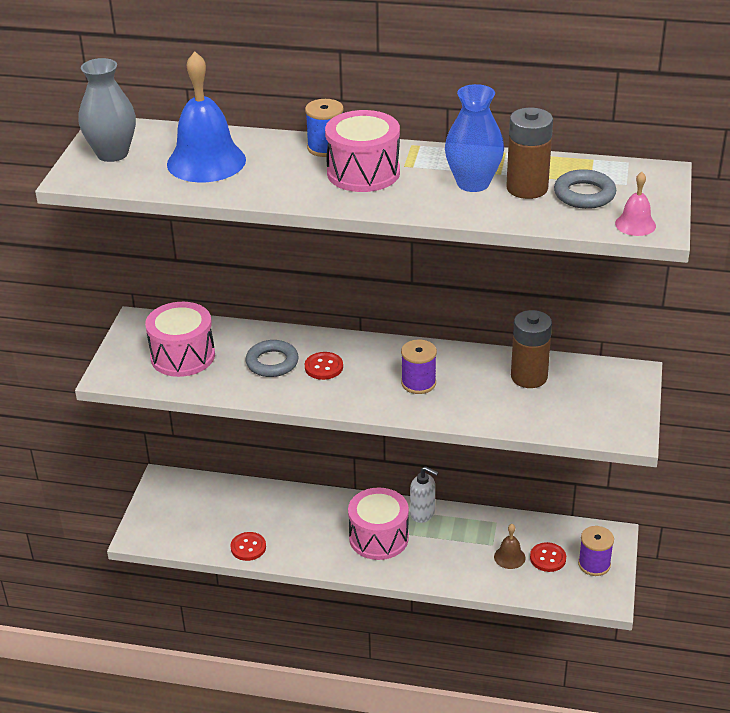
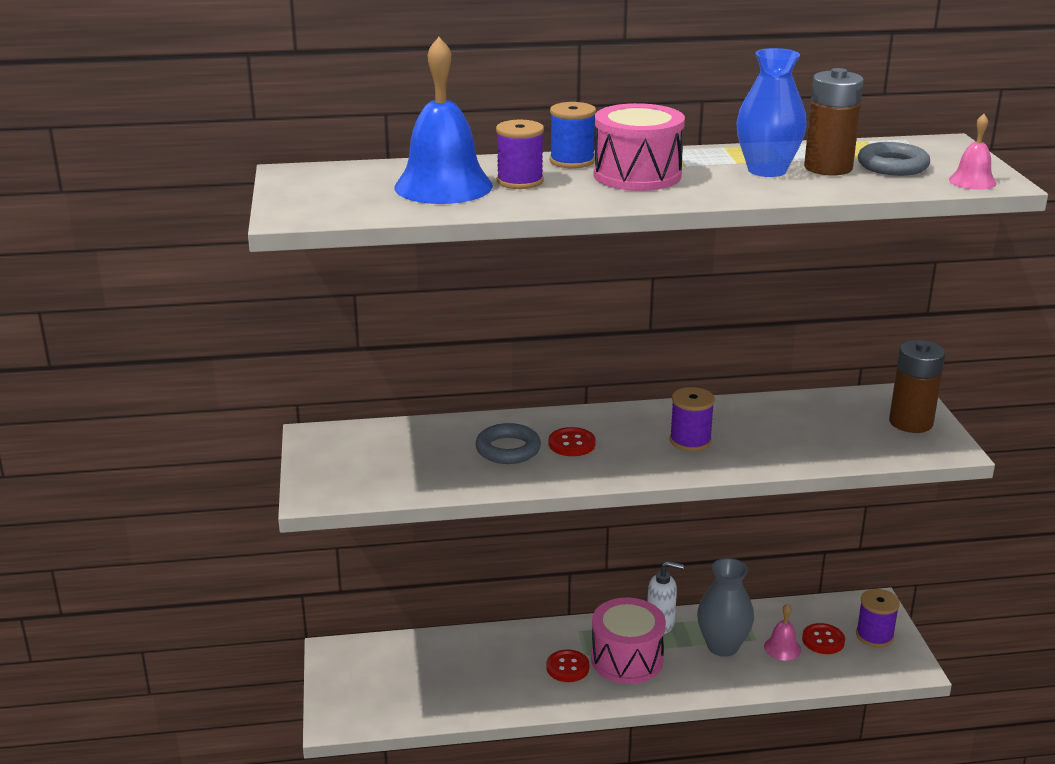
camera: 20 degrees left, 10 degrees down
(112, 154) = (319, 192): grey vase -> grey vase (722, 646)
(182, 356) = (394, 461): pink drum -> none
(248, 547) = (480, 703): red button -> red button (567, 667)
(267, 165) = (520, 181): none -> purple spool
(509, 557) = (782, 648): brown bell -> pink bell
(529, 377) = (803, 415): brown battery -> brown battery (911, 422)

